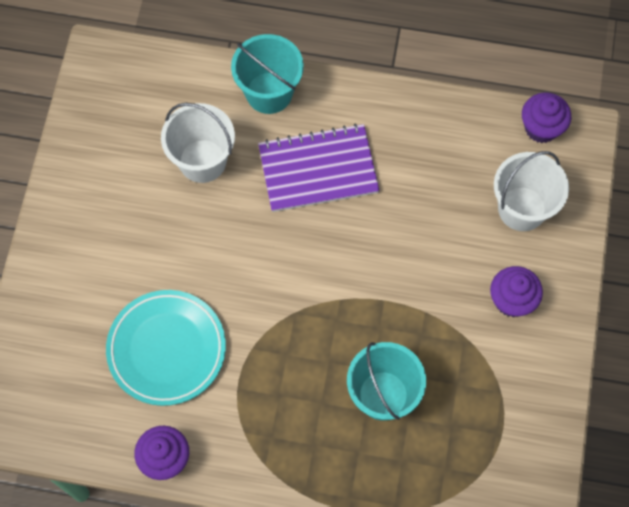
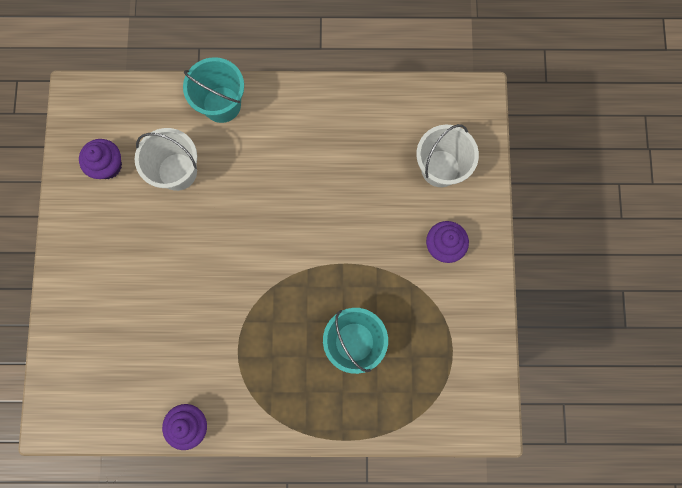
camera: 10 degrees left, 10 degrees up
(167, 349) = (176, 334): turquoise plate -> none
(318, 170) = (272, 163): purple notebook -> none
(541, 128) = (445, 98): purple cupcake -> purple cupcake (108, 166)

